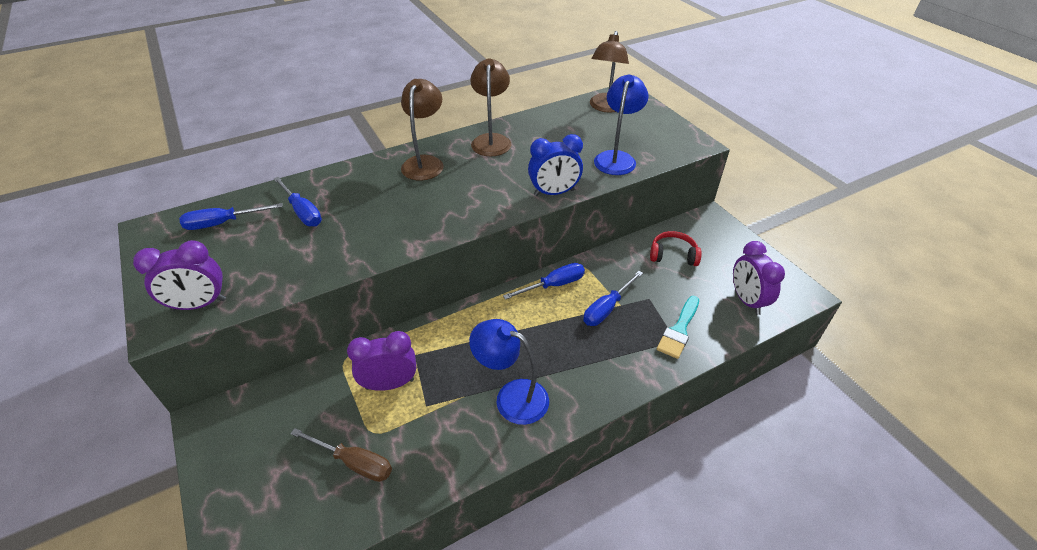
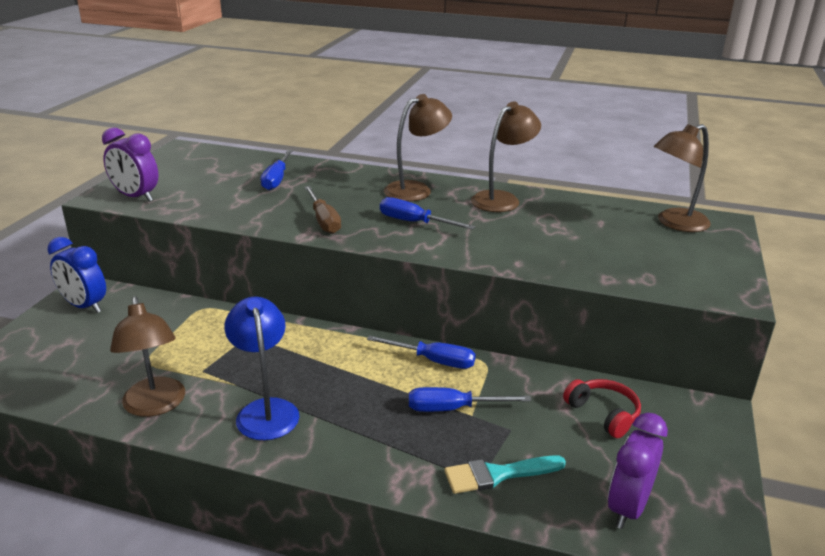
camera: 45 degrees right, 15 degrees down
(223, 223) = (222, 163): blue screwdriver -> blue screwdriver (414, 222)
(354, 462) = (110, 369): brown screwdriver -> brown screwdriver (323, 220)
(389, 384) = (204, 341): purple clock -> none
(436, 457) = (155, 406): none -> brown lamp
(554, 193) = (488, 258): blue clock -> blue clock (84, 306)
(616, 158) = (606, 264): blue lamp -> none

